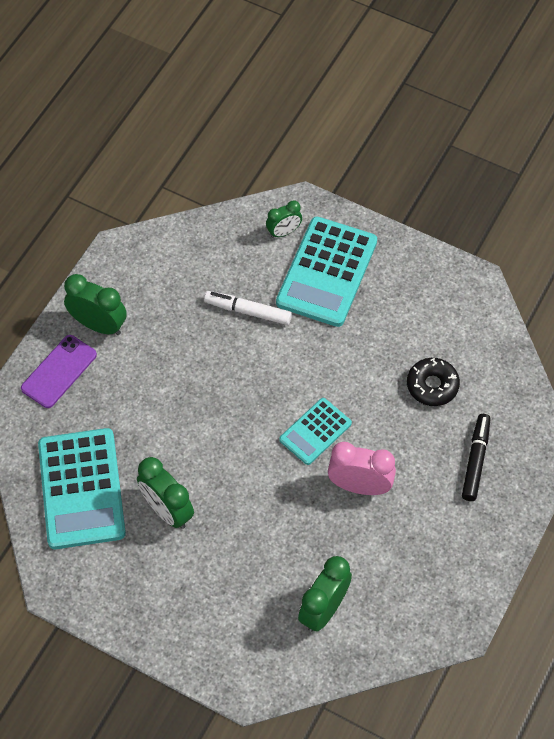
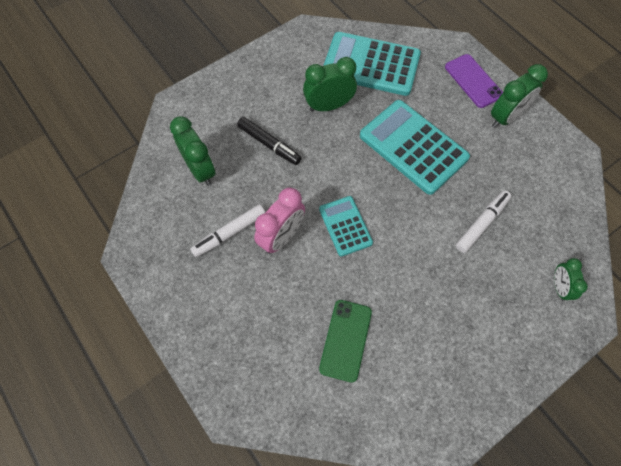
camera: 115 degrees right, 5 degrees up
(327, 272) = (501, 305): turquoise calculator -> turquoise calculator (413, 147)
(383, 539) = (229, 233): none -> white marker
(432, 385) = (345, 340): black donut -> green phone
(475, 460) = (257, 340): black marker -> black marker (269, 144)

